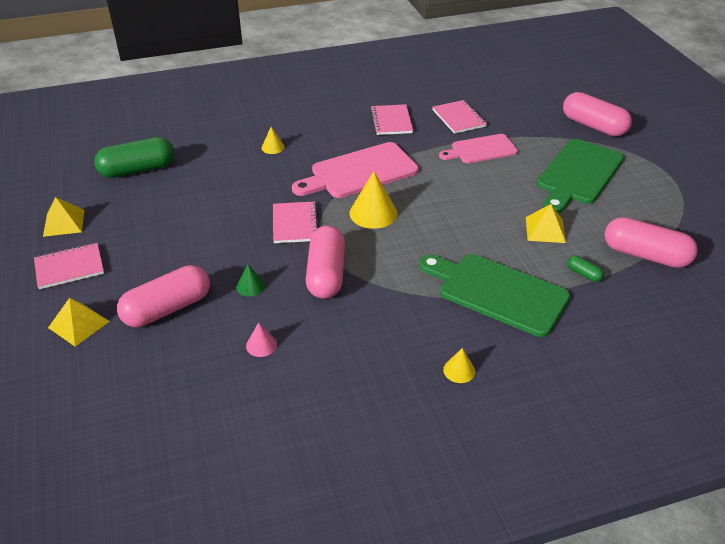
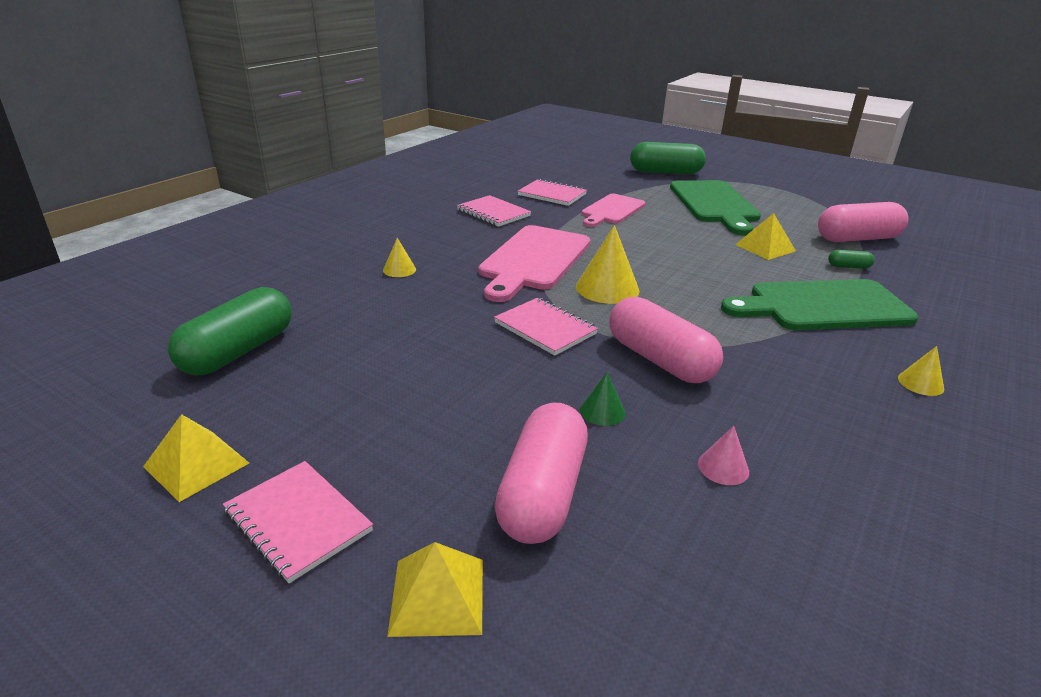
camera: 40 degrees left, 10 degrees down
(69, 267) = (298, 521): pink notebook -> pink notebook turned 75 degrees counterclockwise
(593, 126) = (665, 172): pink capsule -> green capsule

